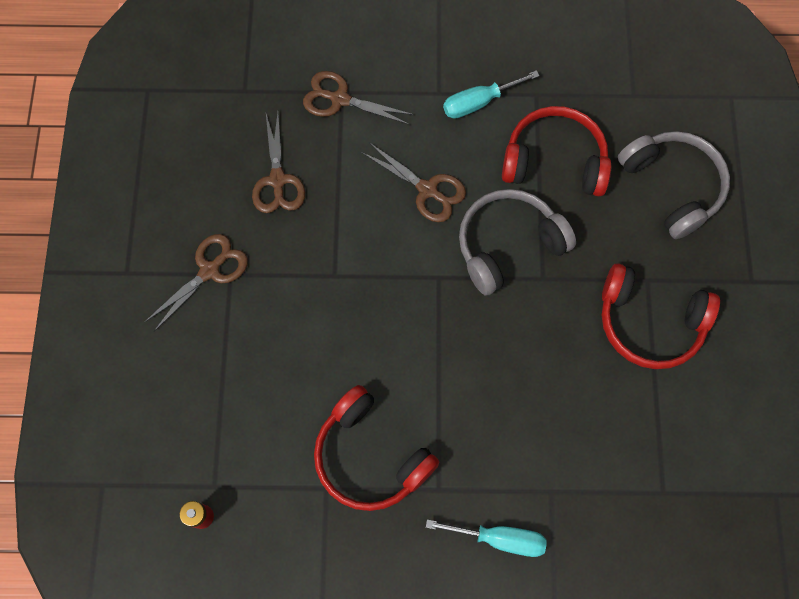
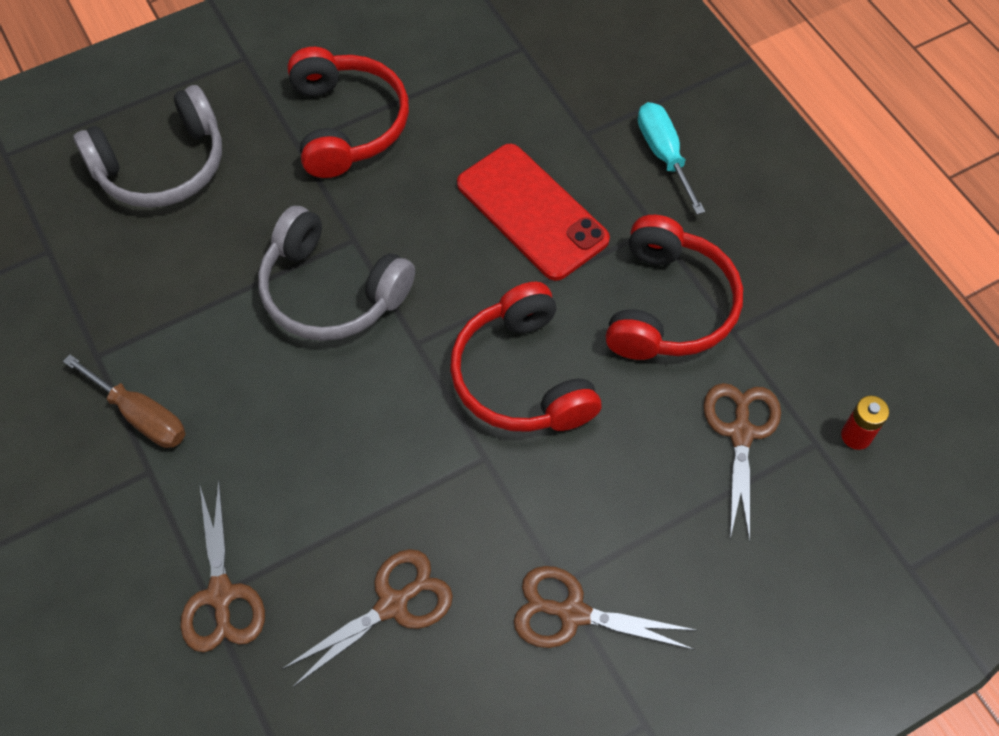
camera: 120 degrees left, 10 degrees down
(427, 190) = (305, 413): brown scissors -> brown scissors (741, 433)
(478, 102) = (141, 416): turquoise screwdriver -> brown screwdriver
(501, 409) = (532, 211): none -> red phone
(554, 161) = (188, 293): red headphones -> red headphones (522, 377)
(672, 186) = (162, 165): grey headphones -> grey headphones turned 150 degrees counterclockwise

